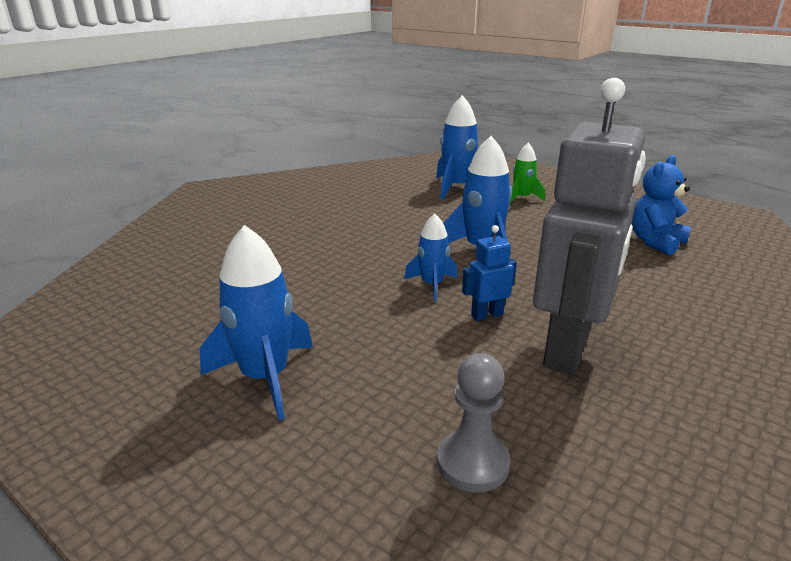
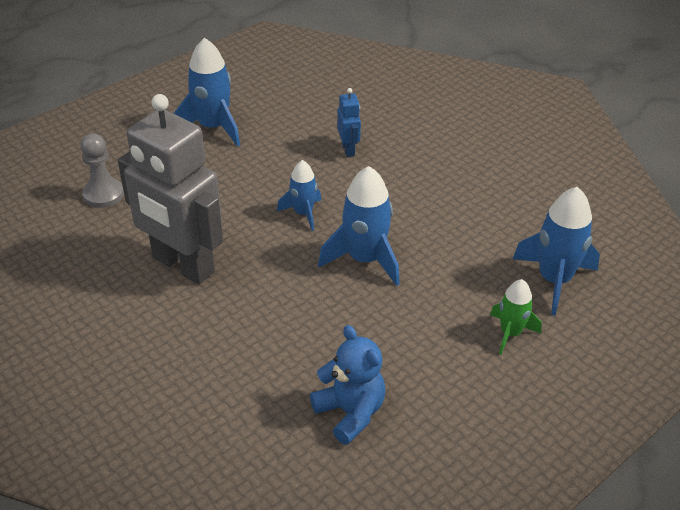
camera: 100 degrees right, 15 degrees up
(487, 315) = (245, 234): blue robot -> blue robot (348, 149)

